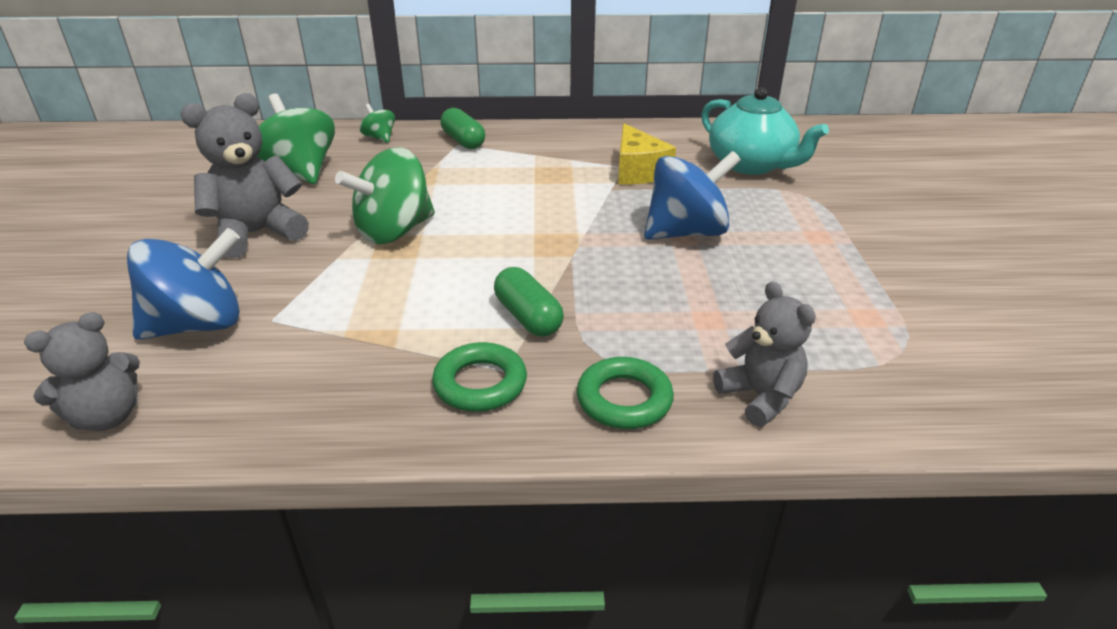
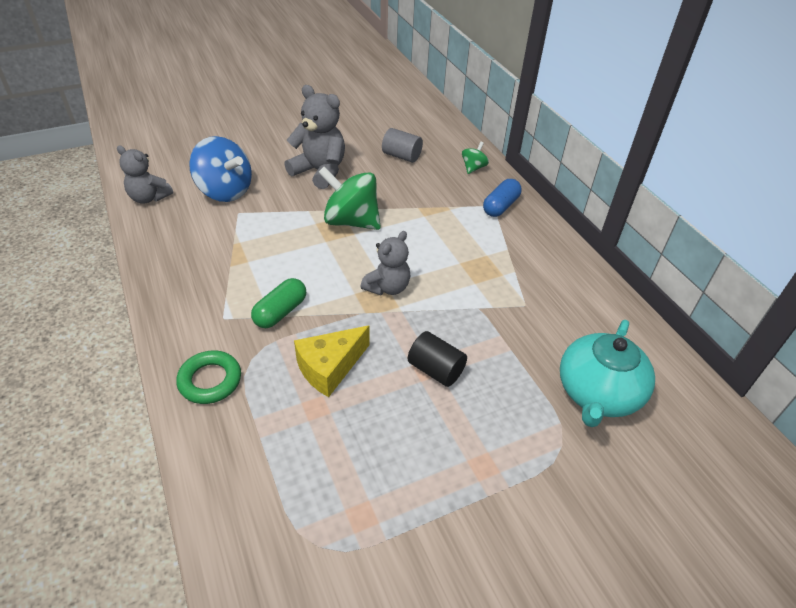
camera: 65 degrees right, 10 degrees up
(301, 172) = (401, 156): green spinning top -> grey cylinder
(463, 141) = (500, 206): green capsule -> blue capsule
(480, 383) = (207, 311): green ring -> none
(638, 171) = (523, 316): yellow cheese -> yellow cheese (330, 368)
(686, 232) = (435, 370): blue spinning top -> black cylinder
(760, 397) = (232, 453): grey teddy bear -> grey teddy bear (387, 287)

